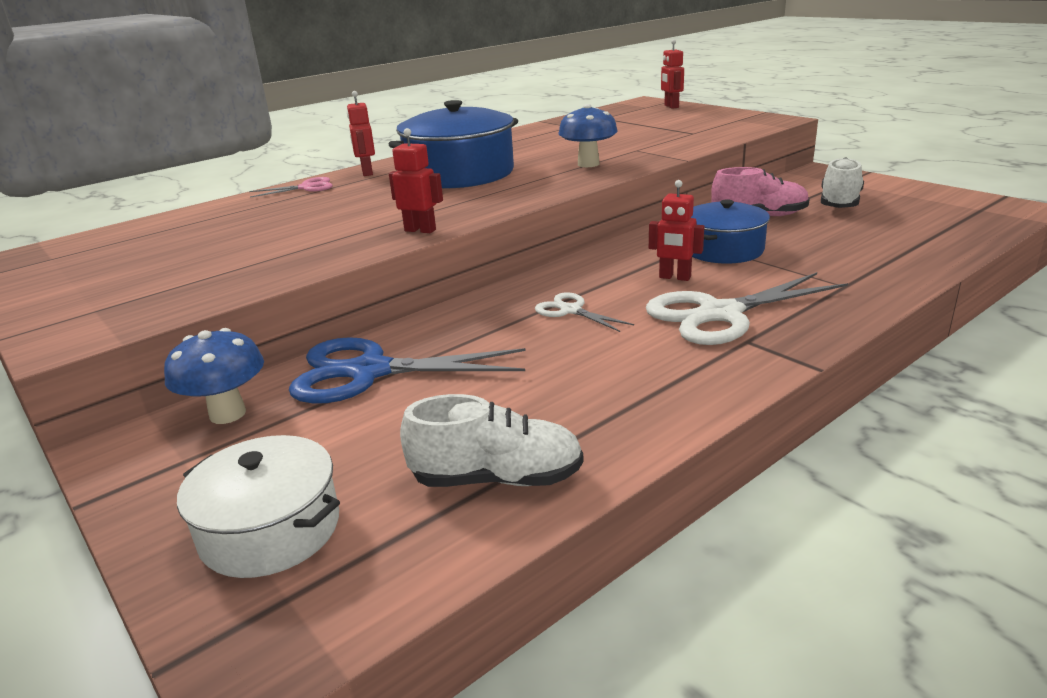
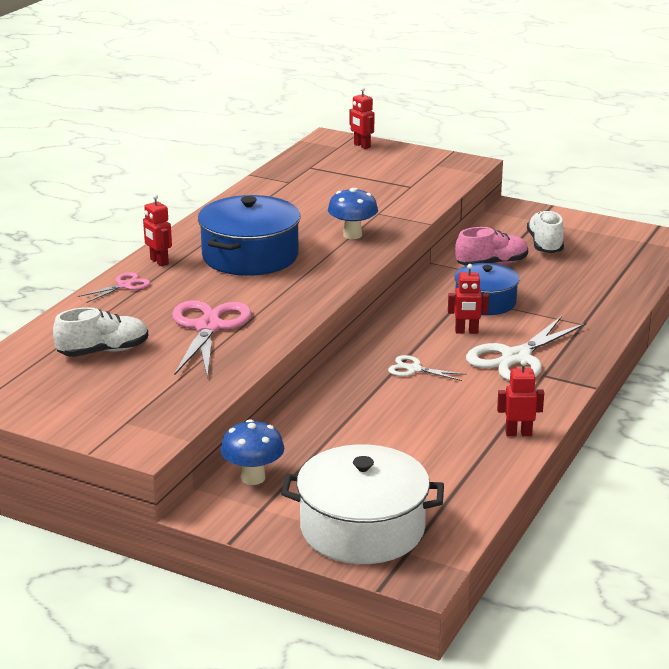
camera: 25 degrees left, 0 degrees up
(270, 529) = (362, 528): white pot -> white pot, size x1.57
(330, 227) = (208, 327): none -> pink scissors
(369, 372) = (317, 435): blue scissors -> none
(420, 230) = (287, 322): red robot -> red robot (518, 433)
(497, 478) = (461, 480): white shoe -> white shoe (103, 351)

